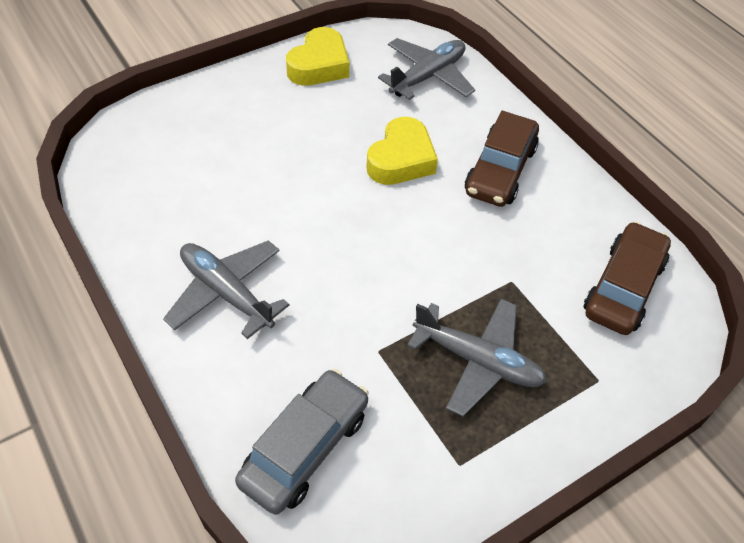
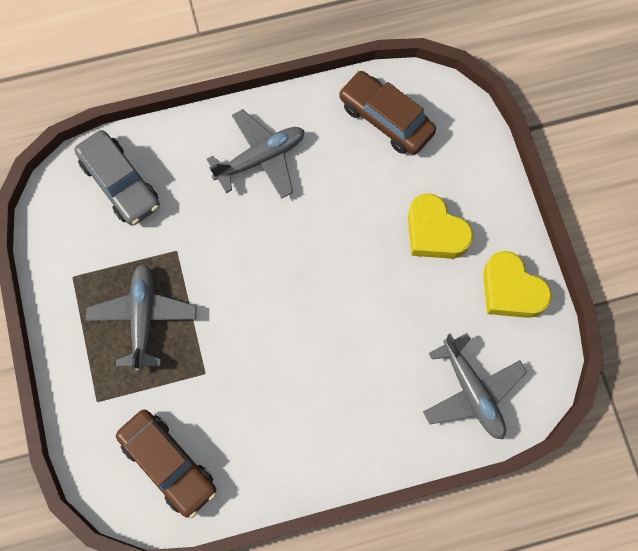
camera: 110 degrees right, 20 degrees up
(401, 159) = (363, 328): yellow heart -> yellow heart (435, 232)
(477, 361) = (143, 318): grey plane -> grey plane turned 135 degrees clockwise
(500, 170) = (326, 413): brown car -> brown car (386, 119)

